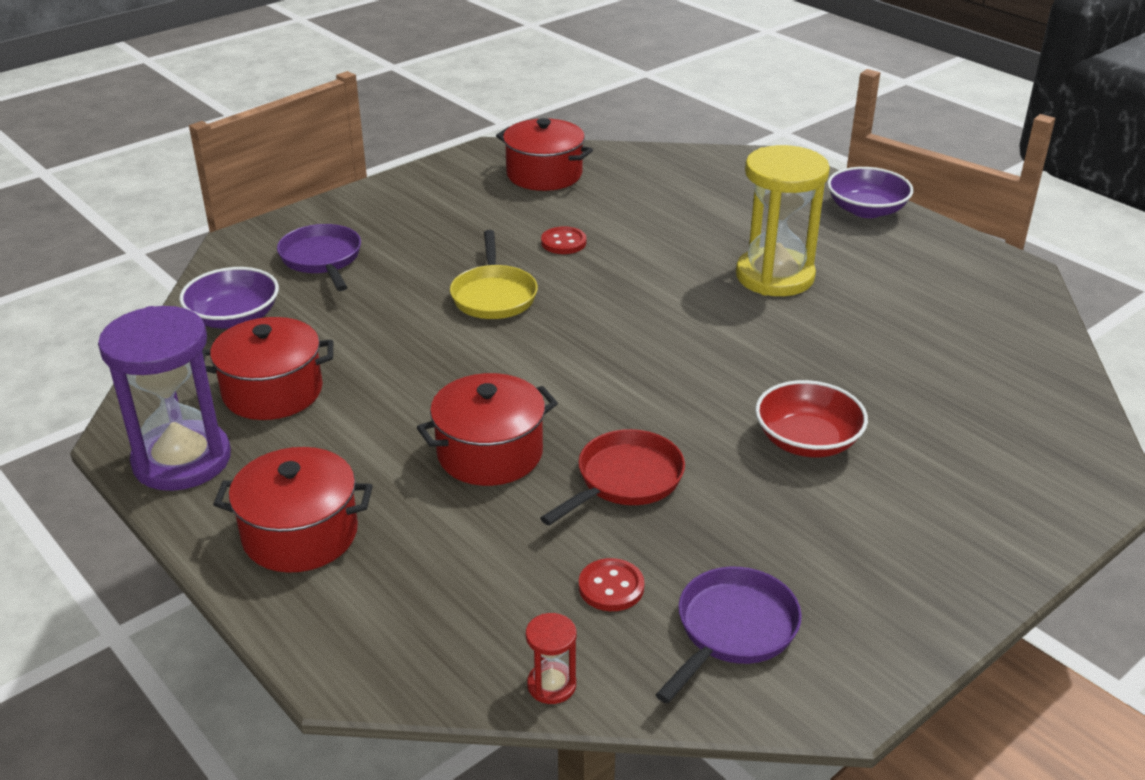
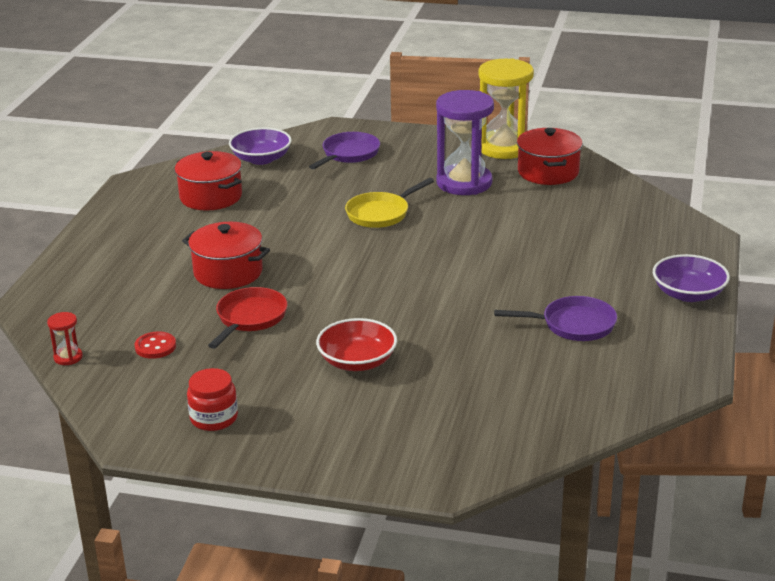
camera: 55 degrees right, 5 degrees down
(182, 460) = (131, 201): purple hourglass -> purple hourglass (464, 183)
(300, 534) = (109, 252): red pot -> none
(563, 242) = (472, 210): red button -> none
(625, 480) = (250, 318): red pan -> red pan turned 75 degrees counterclockwise
(733, 630) = (157, 393): purple pan -> purple pan (573, 325)
(774, 276) = (537, 290): yellow hourglass -> yellow hourglass (504, 148)
(839, 602) = (214, 418): none -> red jar

